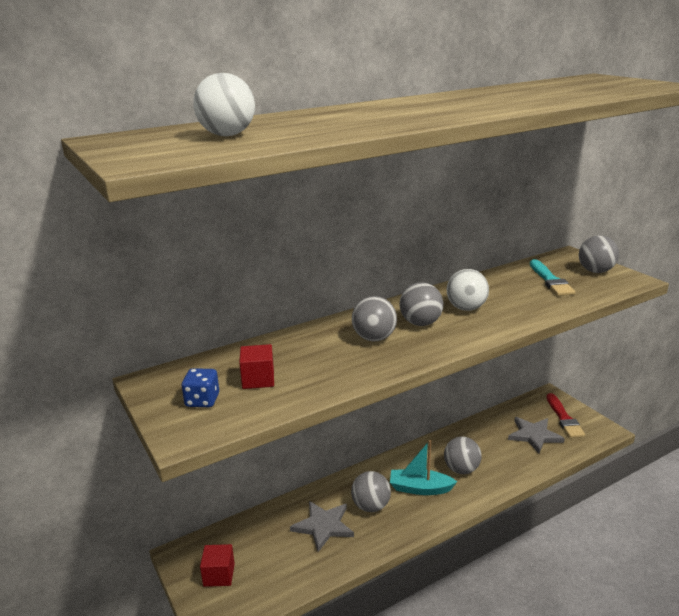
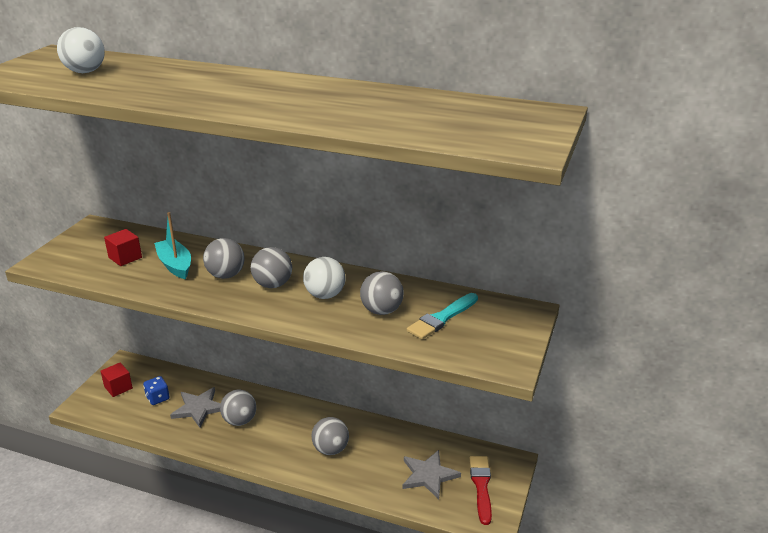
camera: 50 degrees right, 5 degrees up
(202, 400) = (84, 251): blue dice -> blue dice (158, 398)
(420, 488) = (284, 436): turquoise boat -> turquoise boat (175, 265)
(564, 418) = (481, 486): red brush -> red brush turned 135 degrees clockwise
(595, 271) = (501, 337): grey ball -> grey ball (381, 311)

